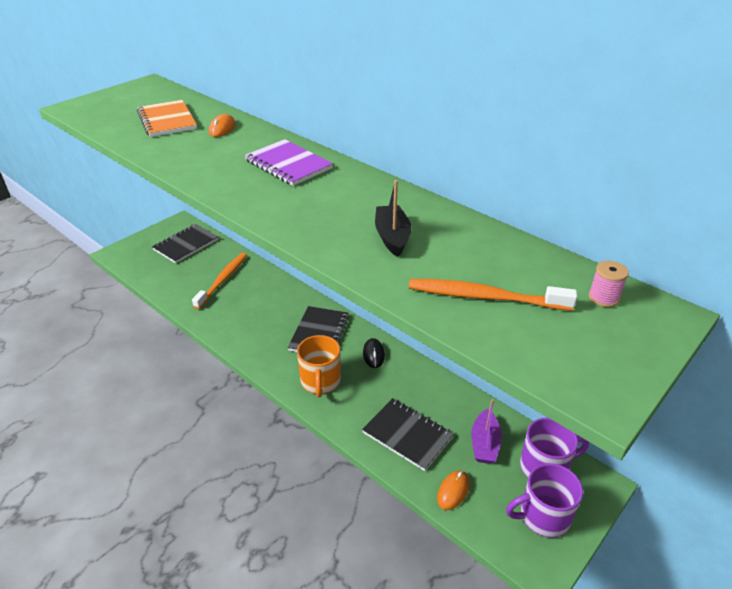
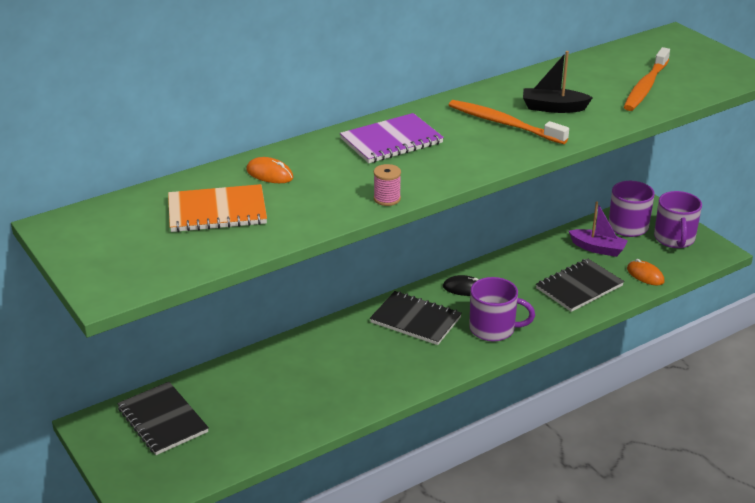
camera: 75 degrees left, 5 degrees down
(223, 280) = (273, 388): orange toothbrush -> orange toothbrush (503, 123)
(320, 381) = (493, 329): orange mug -> purple mug
(603, 298) = (653, 49): pink spool -> pink spool (387, 199)

